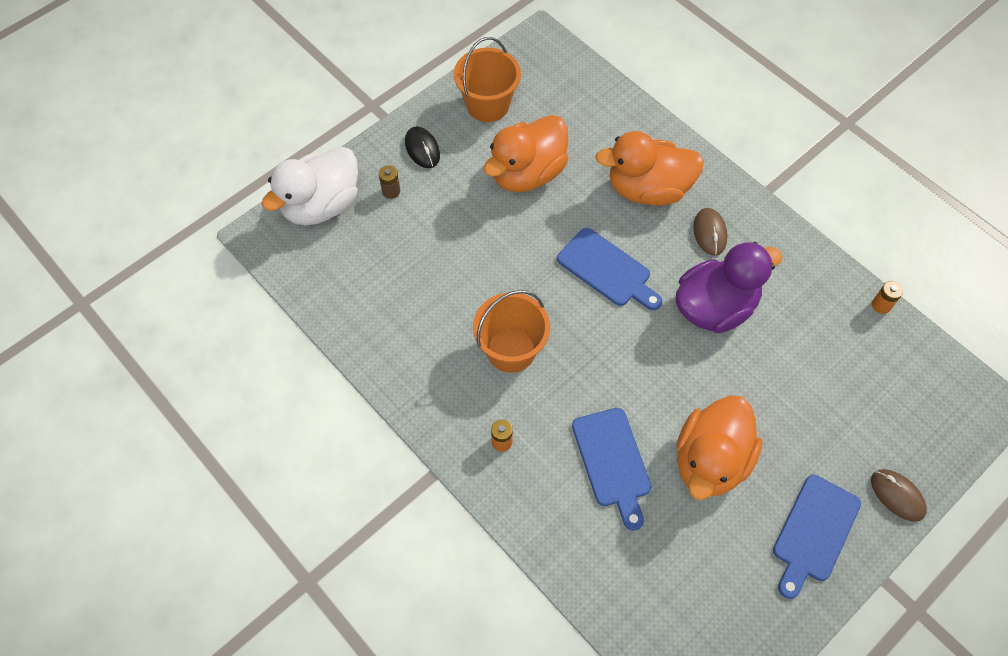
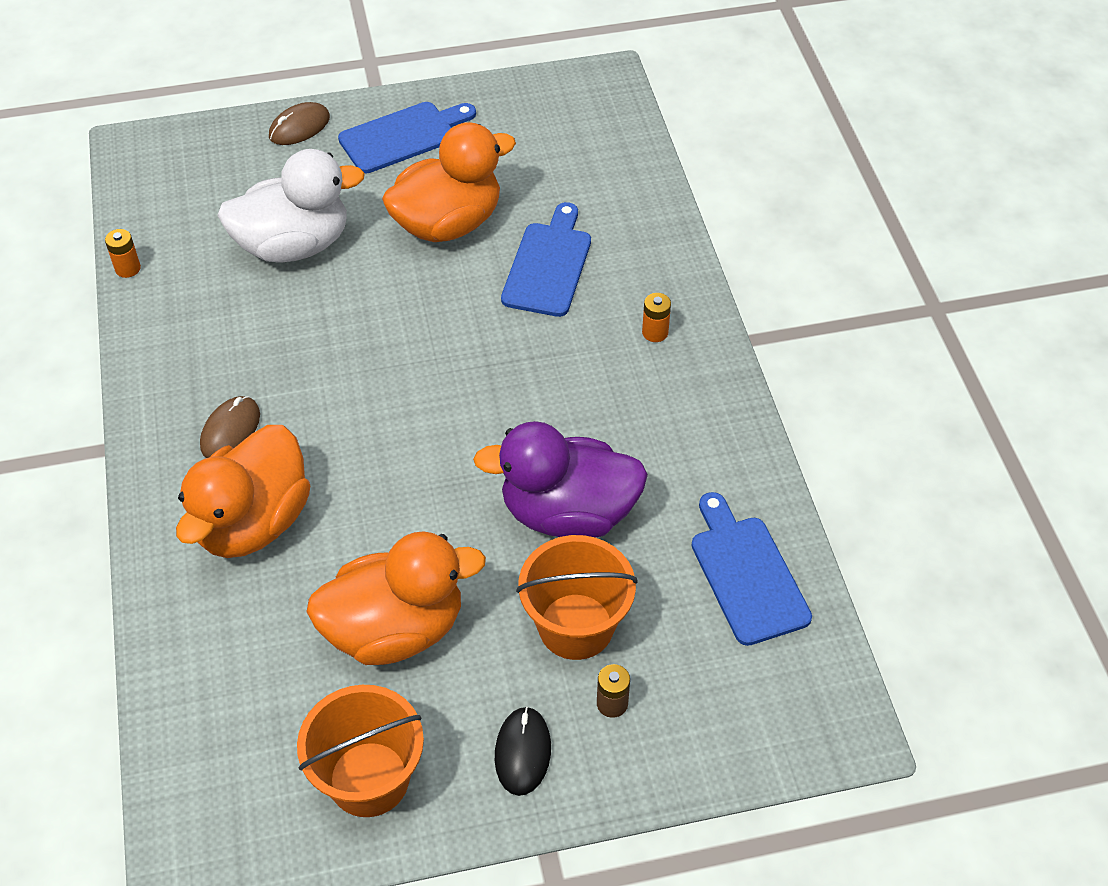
camera: 150 degrees left, 10 degrees down
(321, 205) = (730, 734): white duck -> white duck (294, 245)
(511, 350) = (581, 415): orange bucket -> orange bucket (576, 626)
(607, 270) = (394, 448): blue cutting board -> blue cutting board (746, 574)
(648, 189) = (253, 522): orange duck -> orange duck turned 90 degrees clockwise
(715, 307) = (307, 349): purple duck -> purple duck (568, 513)
(897, 495) = (299, 127): brown mouse -> brown mouse turned 60 degrees clockwise

